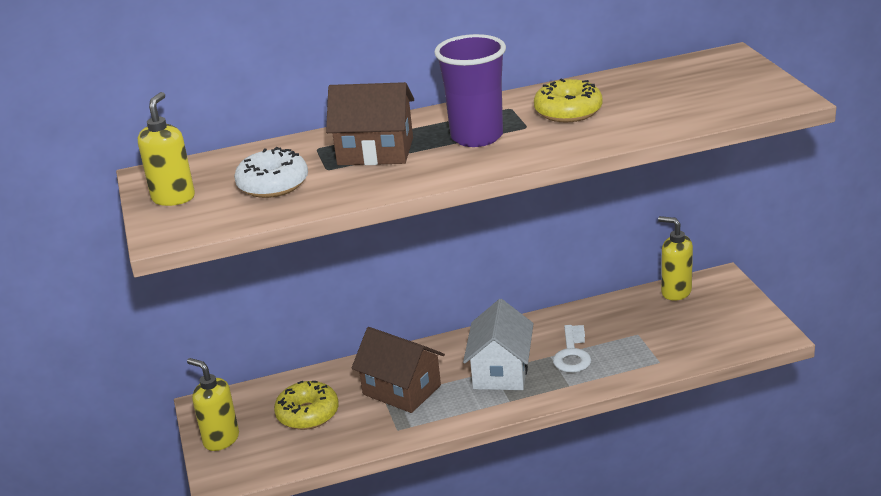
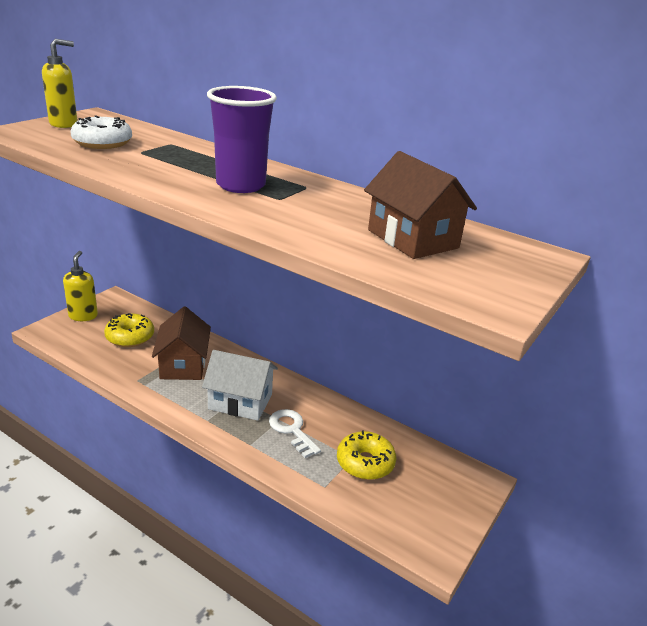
camera: 45 degrees right, 0 degrees up
(375, 151) = (181, 160): brown house -> brown house (412, 239)
(501, 371) = (240, 402): white house -> white house turned 45 degrees clockwise
(568, 111) = (327, 208): yellow donut -> yellow donut (365, 463)
(572, 354) = (292, 430): white key -> white key turned 90 degrees clockwise
(675, 292) = (432, 458): yellow soap dispenser -> none

